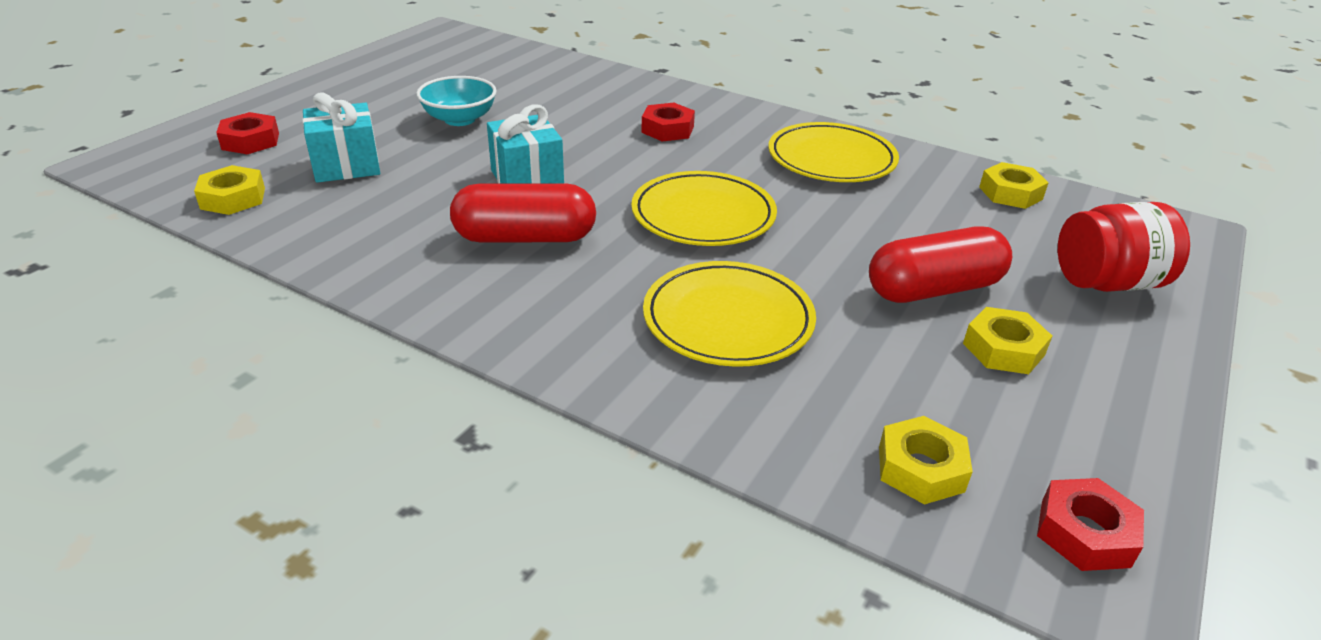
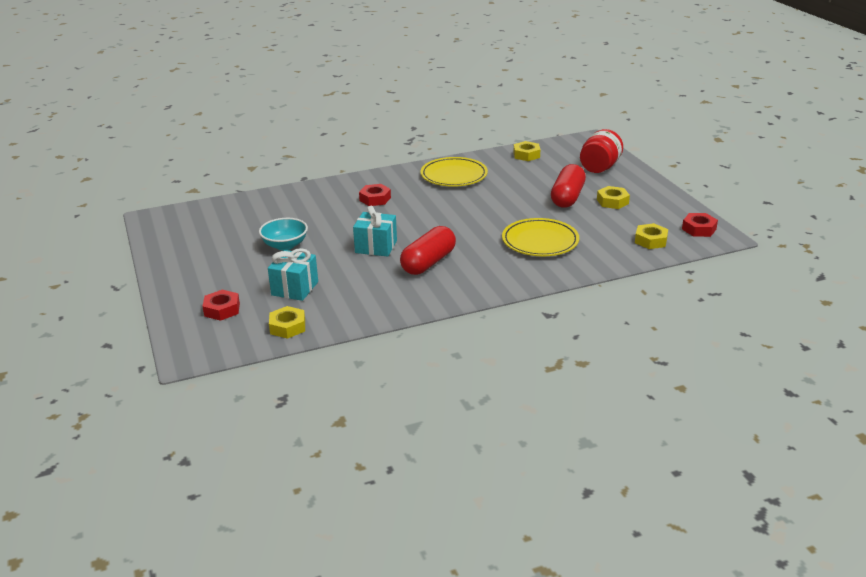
camera: 50 degrees left, 5 degrees down
(703, 215) = (462, 219): yellow plate -> none

